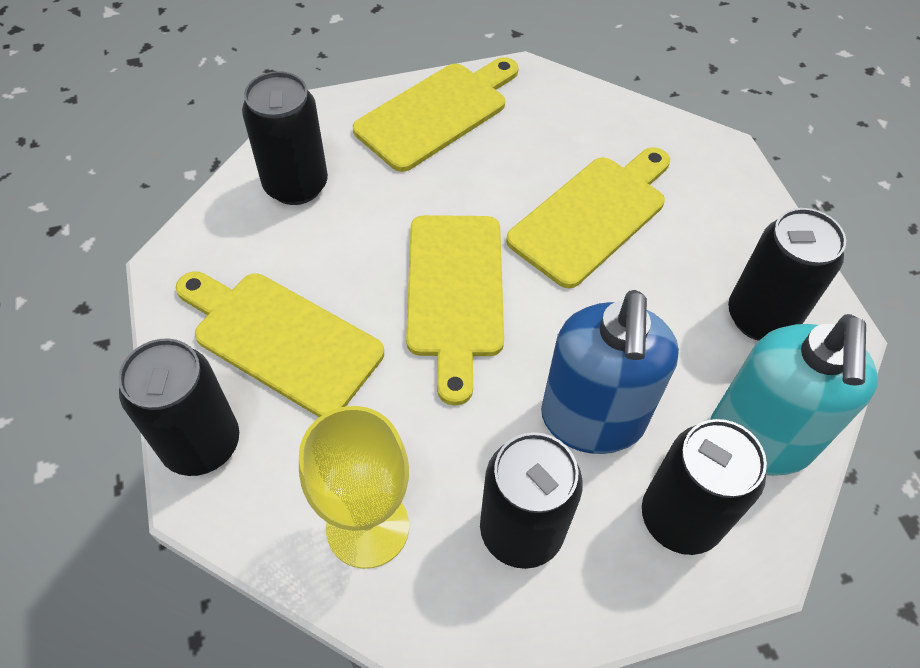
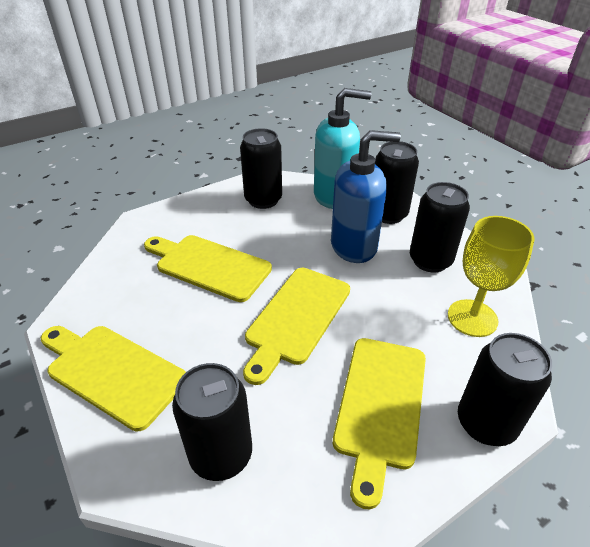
camera: 105 degrees left, 15 degrees down
(454, 292) = (296, 318): yellow cutting board -> yellow cutting board turned 135 degrees clockwise

